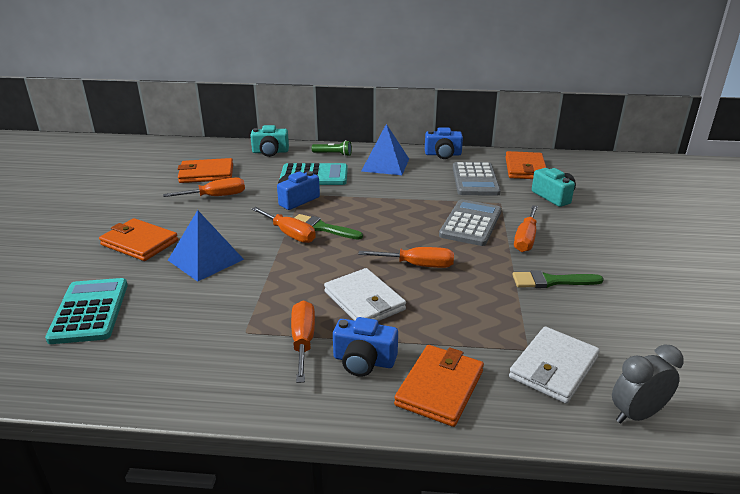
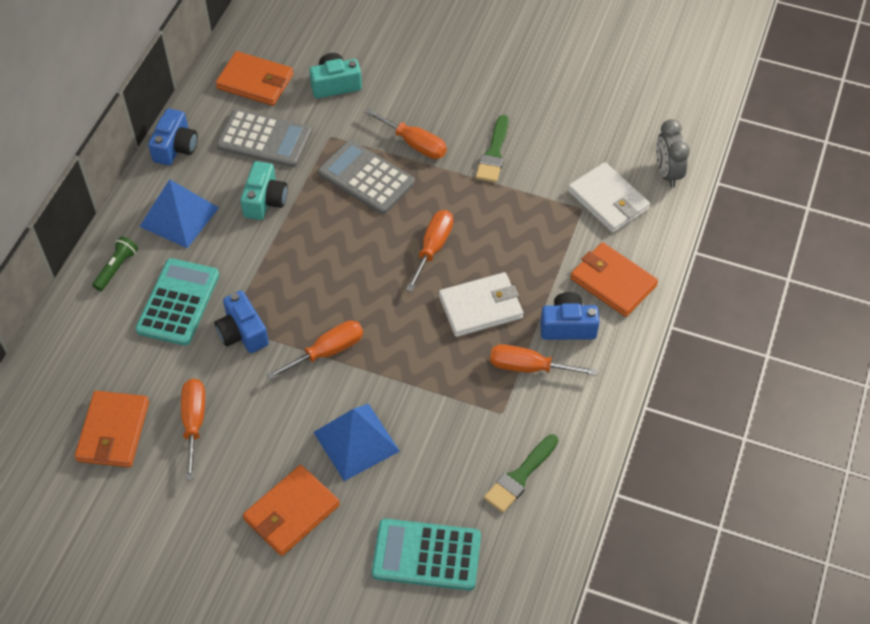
camera: 75 degrees left, 25 degrees up
(270, 152) = (70, 343): turquoise camera -> turquoise camera (265, 200)
(322, 228) = (325, 317): green brush -> green brush (520, 476)
(364, 361) = (567, 326): blue camera -> blue camera turned 120 degrees counterclockwise

